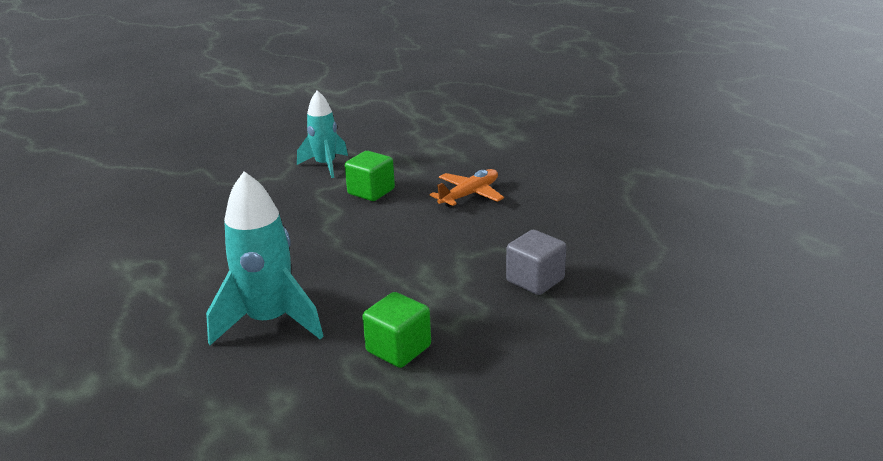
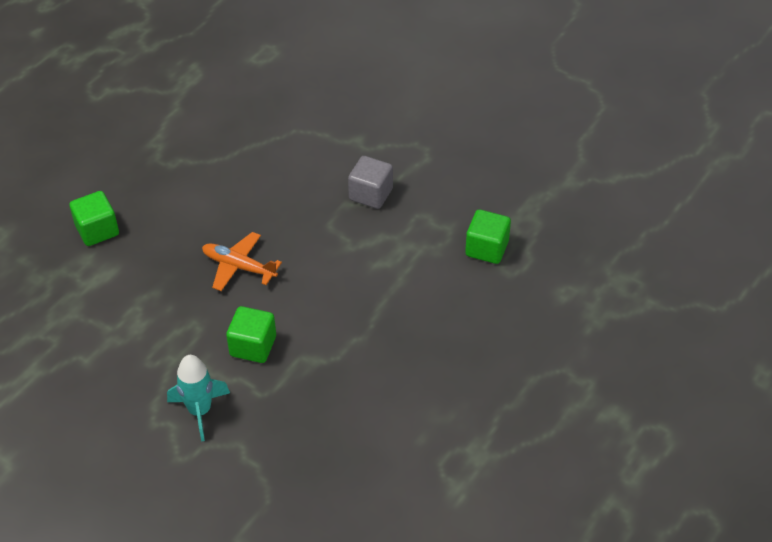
camera: 110 degrees left, 20 degrees up
(270, 321) = (490, 336): turquoise rocket -> none
(550, 142) = (97, 230): none -> green cube

